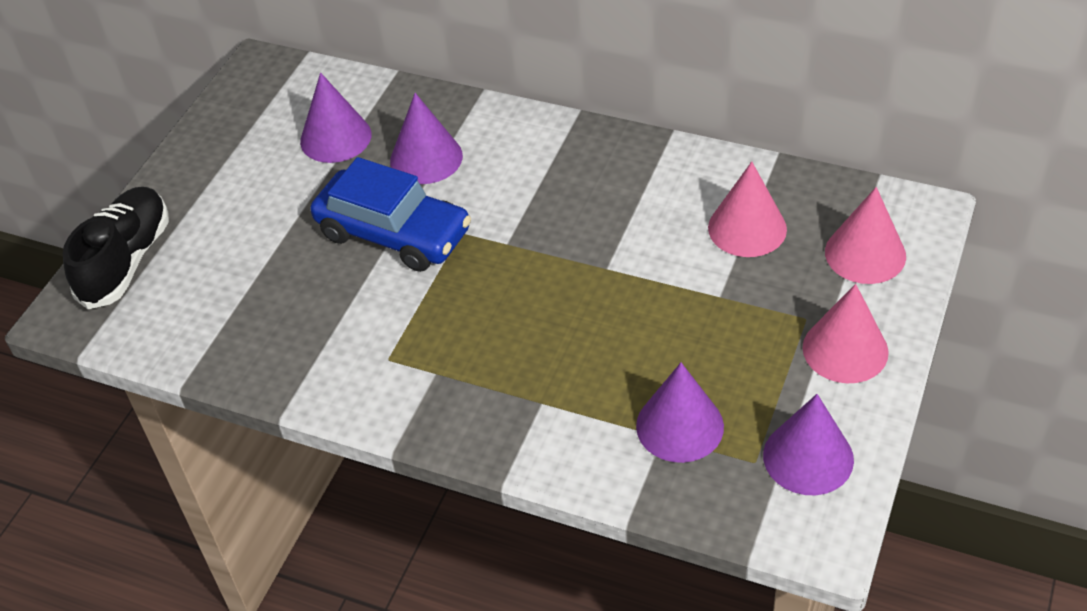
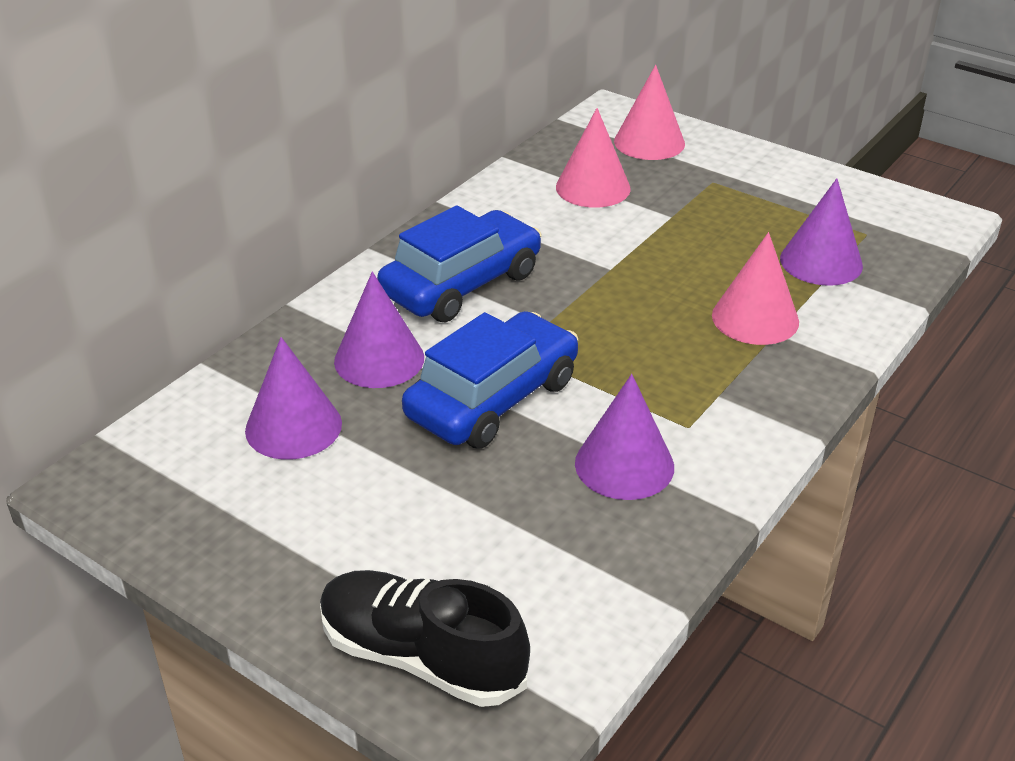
camera: 80 degrees left, 10 degrees down
(545, 178) = (461, 284): none -> blue car
(808, 457) = (866, 209): purple cone -> purple cone (624, 465)
(845, 349) = (754, 171): pink cone -> pink cone (755, 318)

